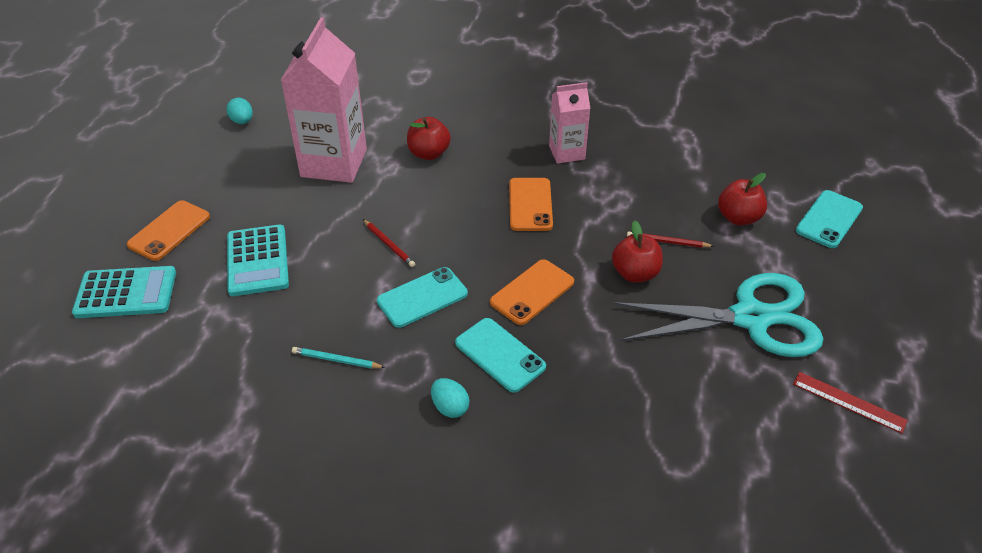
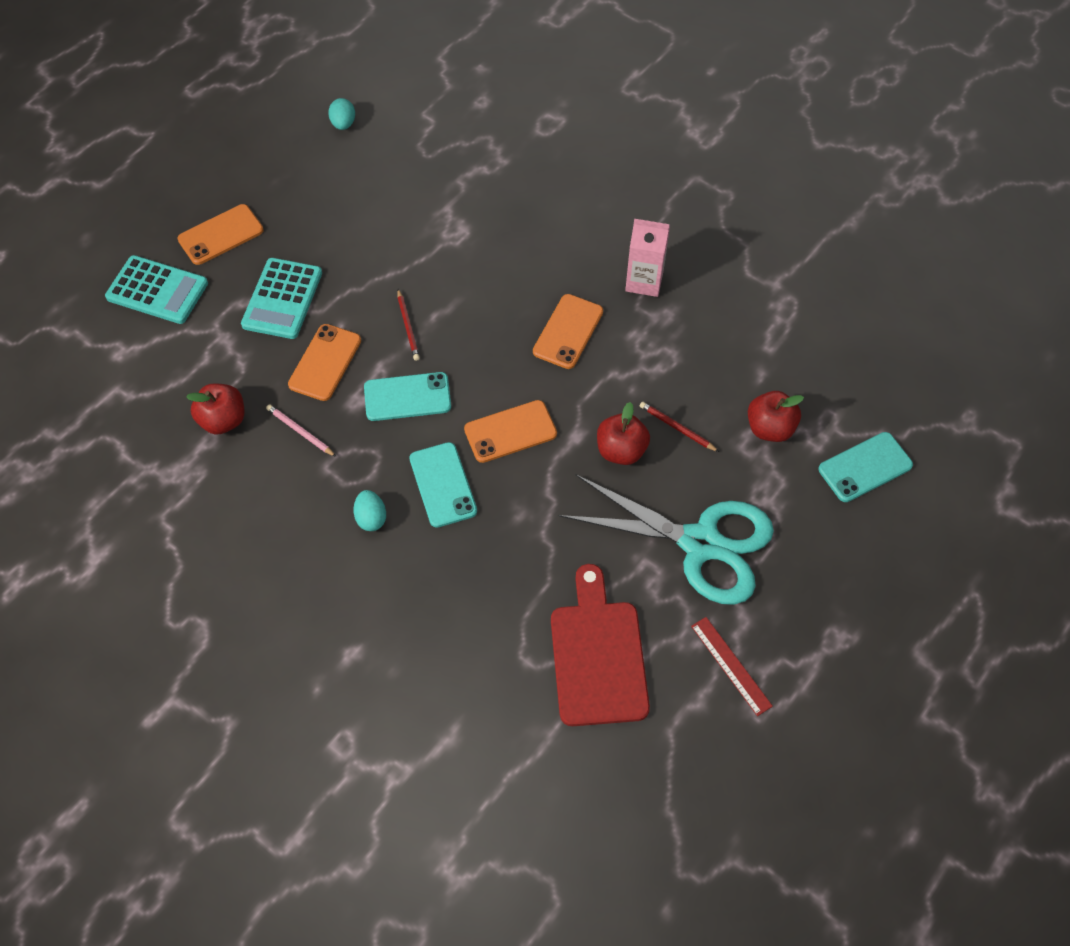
camera: 25 degrees right, 15 degrees up
(328, 296) = (325, 362): none -> orange phone
(334, 163) = (405, 209): pink carton -> none
(336, 360) = (300, 432): turquoise pencil -> pink pencil
(429, 153) = (503, 231): red apple -> red apple (223, 420)
(734, 441) = (597, 655): none -> red cutting board

